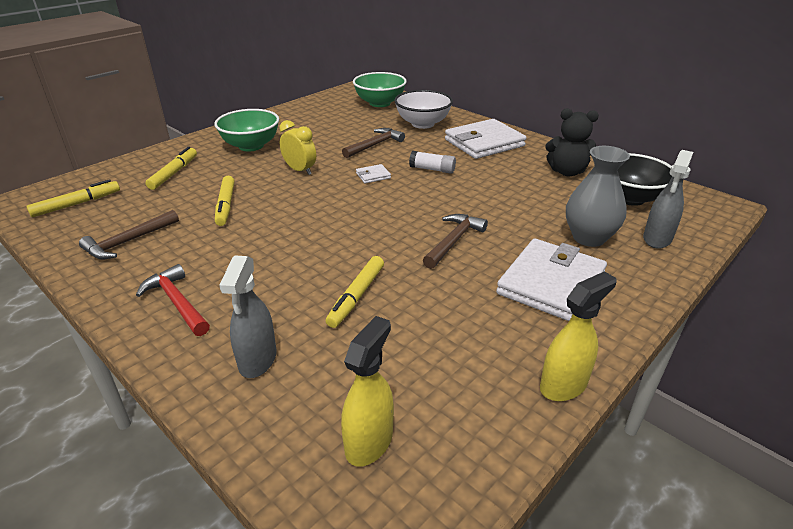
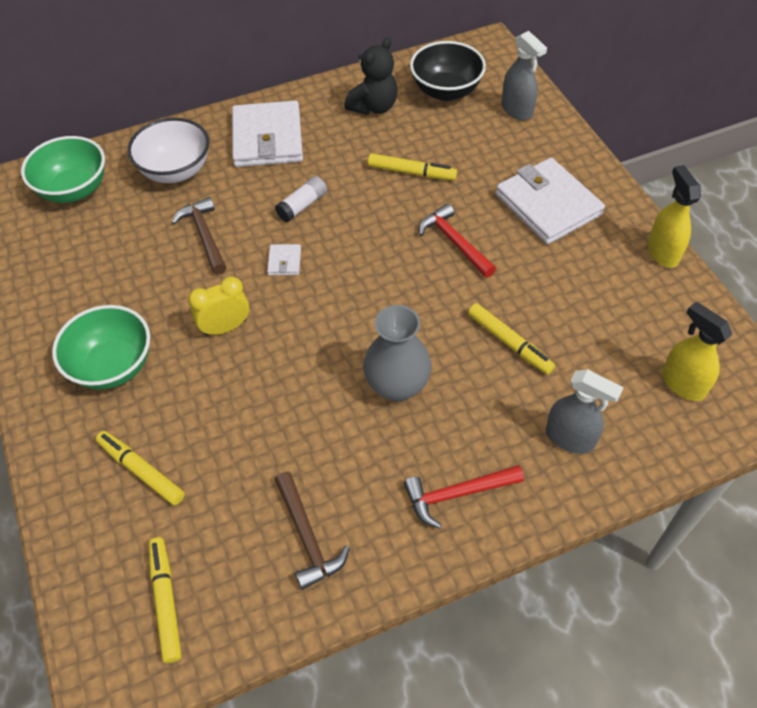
camera: 65 degrees left, 20 degrees up
(226, 205) = (273, 422): yellow marker -> yellow marker (411, 172)
(453, 241) = (454, 242): brown hammer -> red hammer
(588, 238) = (494, 150): grey vase -> grey vase (397, 385)

